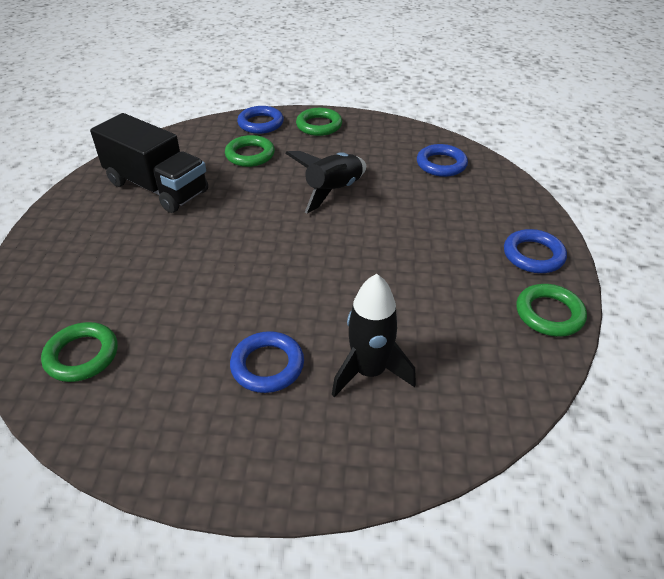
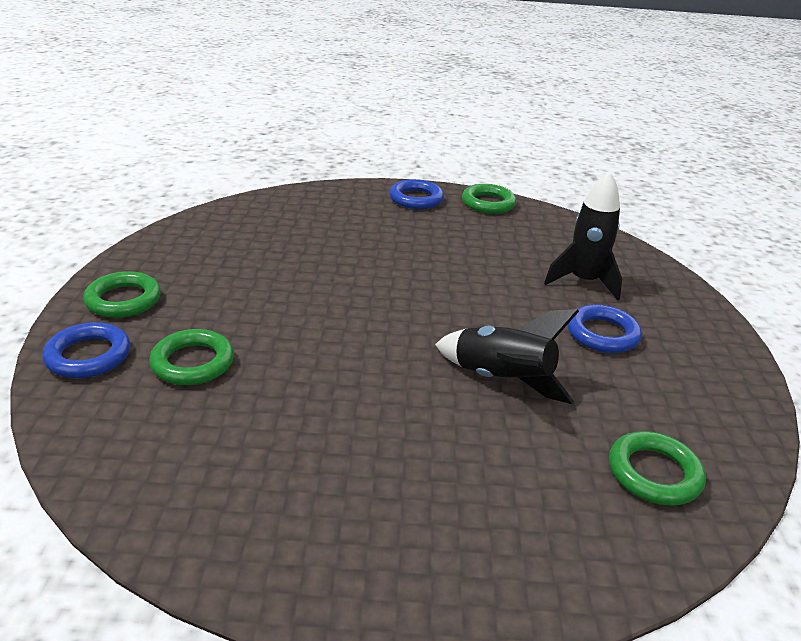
camera: 95 degrees left, 10 degrees down
(157, 187) = (274, 459): black truck -> none
(333, 191) = (305, 292): black rocket -> black rocket (501, 380)
(441, 164) = (257, 223): blue ring -> none

